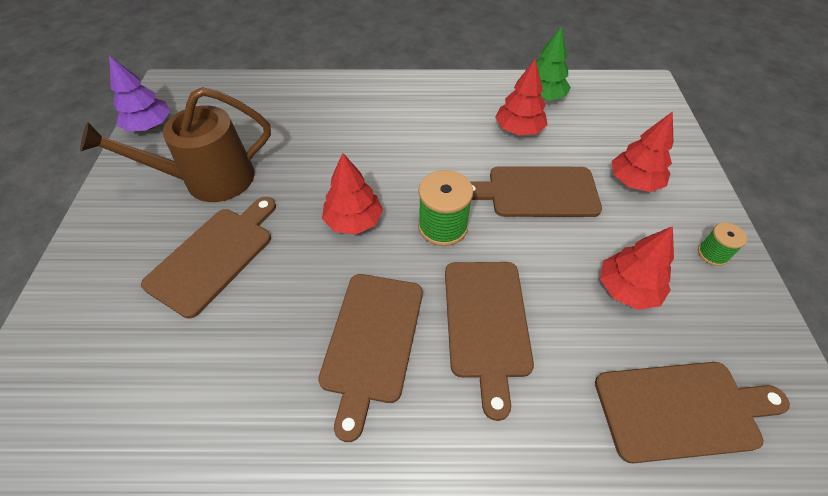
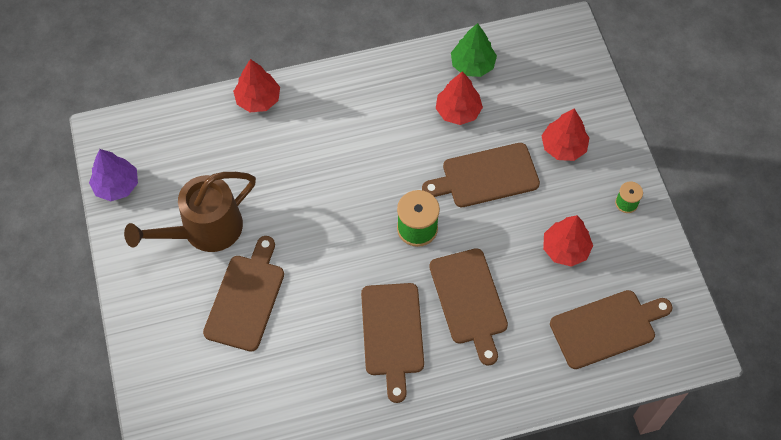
camera: 15 degrees left, 10 degrees up
(354, 221) = (344, 240): red tree -> red tree (258, 99)

